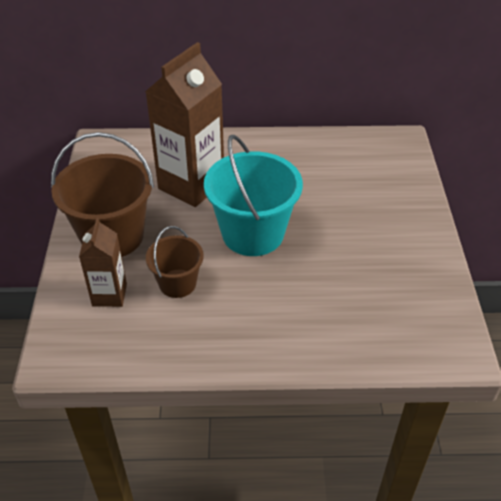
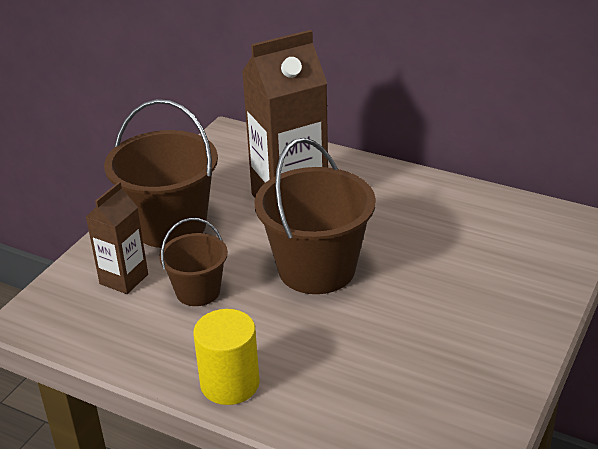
camera: 30 degrees right, 10 degrees down
(253, 233) = (316, 269): turquoise bucket -> brown bucket
(258, 348) = (230, 383): none -> yellow cylinder

